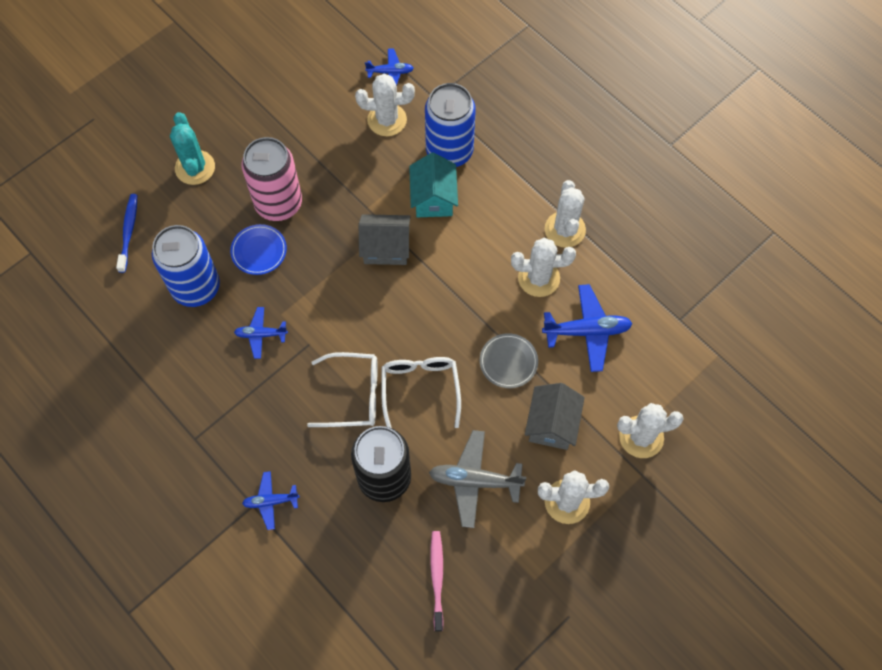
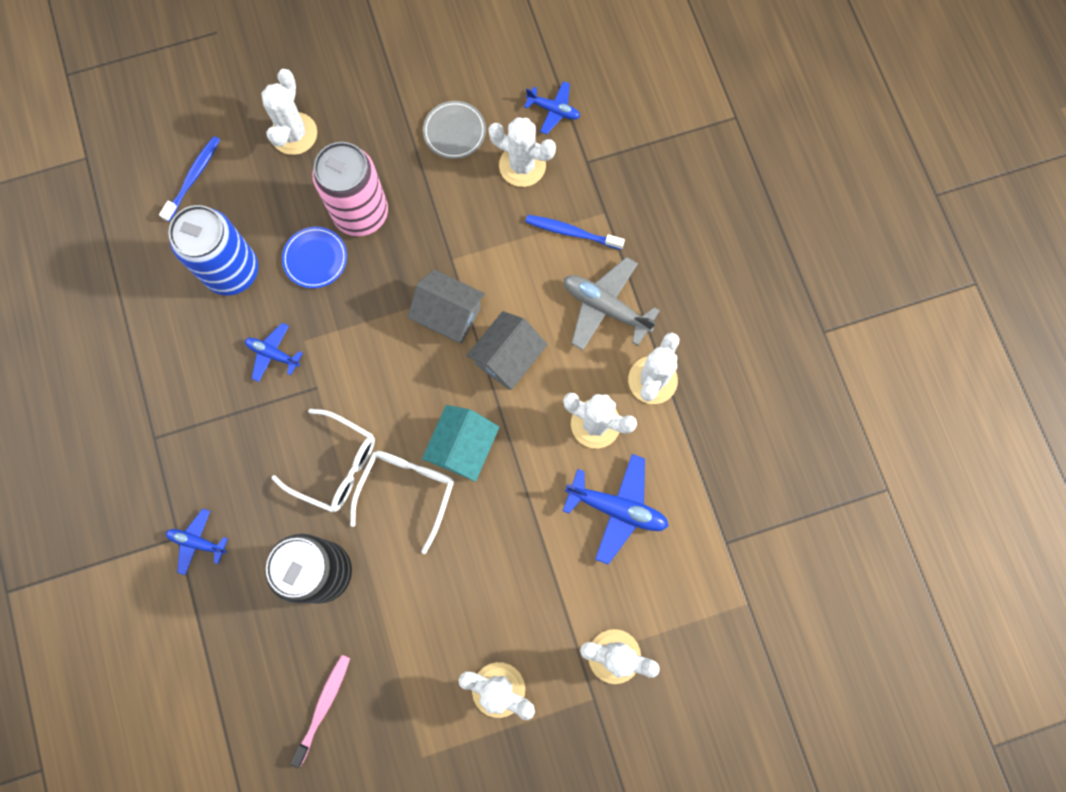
camera: 25 degrees right, 10 degrees up
(195, 168) = (294, 134): turquoise cactus -> white cactus
(433, 198) = (527, 280): turquoise house -> turquoise house (463, 448)
(449, 151) = (571, 232): blue can -> blue toothbrush
(475, 481) = (414, 620): grey plane -> grey plane (605, 307)
(508, 362) = (515, 504): grey plate -> grey plate (454, 131)
(552, 424) = (526, 596): grey house -> grey house (507, 358)

